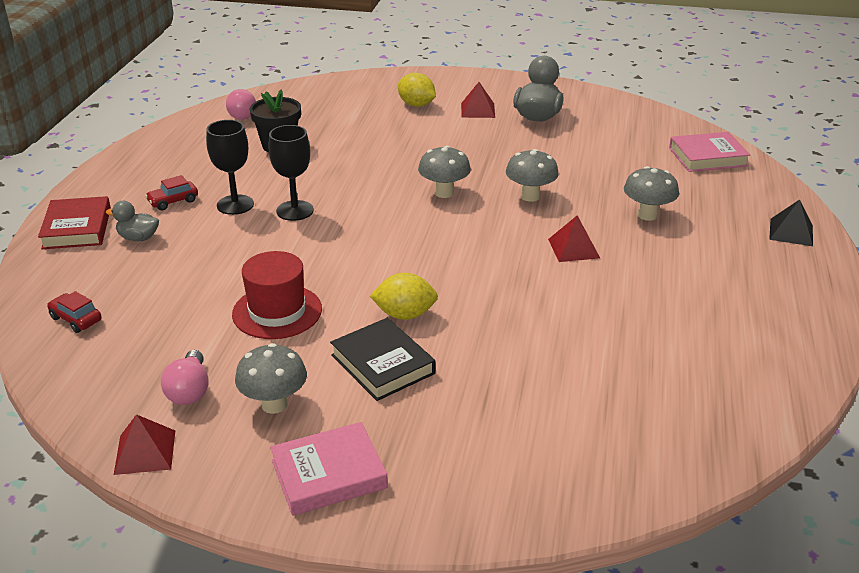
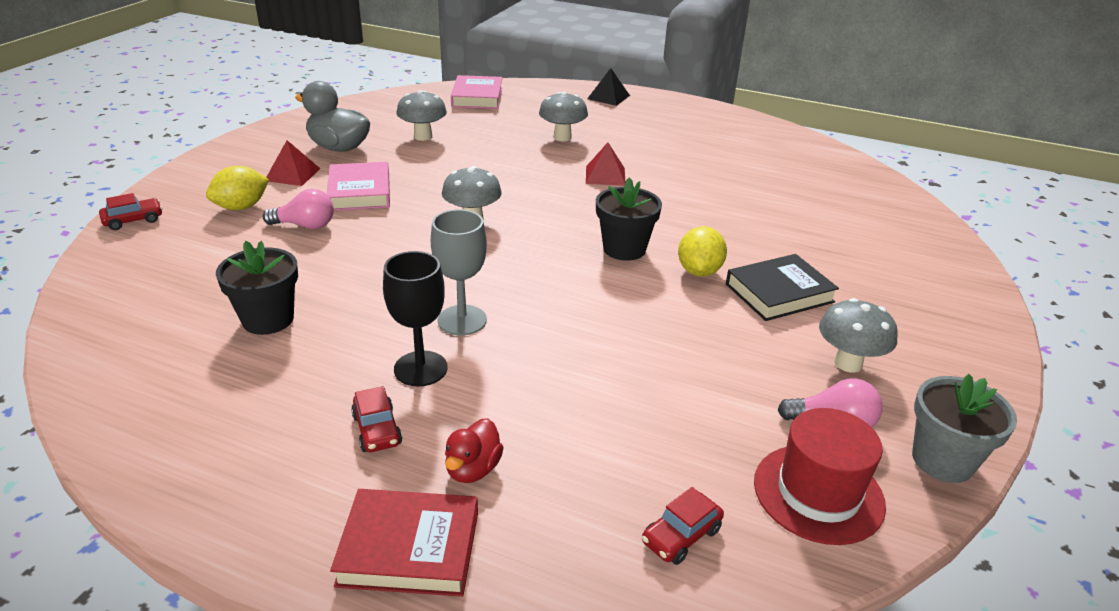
camera: 80 degrees left, 0 degrees up
(138, 238) = (473, 469): grey duck -> red duck
(145, 452) = (942, 460): red pyramid -> grey flower pot
(242, 114) = (129, 346): pink light bulb -> pink light bulb (305, 226)
(277, 311) = (684, 350): red hat -> red hat (818, 493)
(295, 211) = (462, 320): black goblet -> grey goblet
(328, 474) = (940, 339): pink book -> pink book (359, 192)
(381, 78) = (133, 220): none -> red car
(428, 271) = (624, 249): none -> black flower pot
(530, 196) = (504, 178): grey mushroom -> grey mushroom (423, 136)

